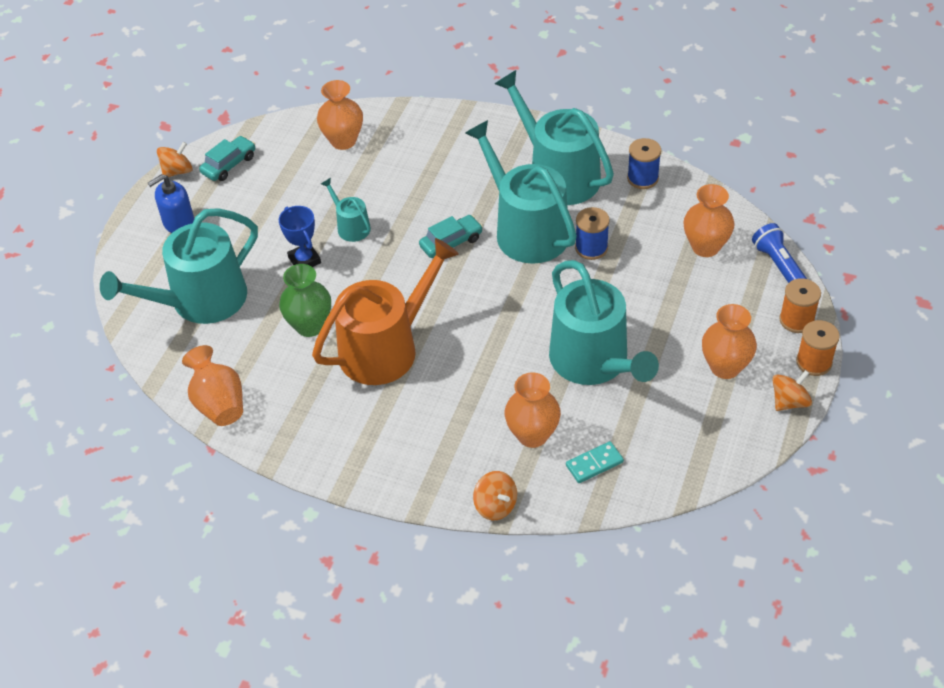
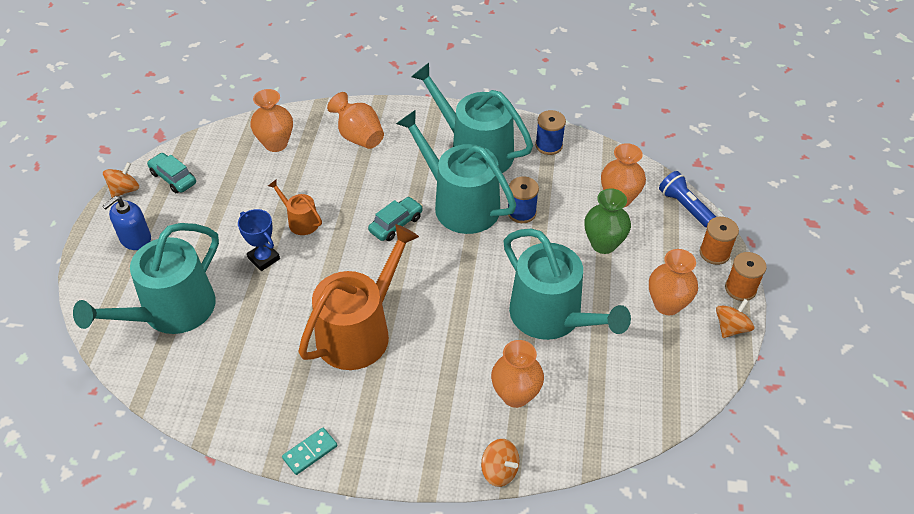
camera: 15 degrees left, 0 degrees up
(219, 404) = (210, 411): orange vase -> orange vase (359, 137)
(229, 165) = (173, 178): turquoise car -> turquoise car turned 75 degrees counterclockwise
(310, 326) = (282, 320): green vase -> green vase (603, 244)
(351, 226) = (300, 221): turquoise watering can -> orange watering can
(594, 464) = (578, 414): turquoise domino -> turquoise domino (310, 452)

